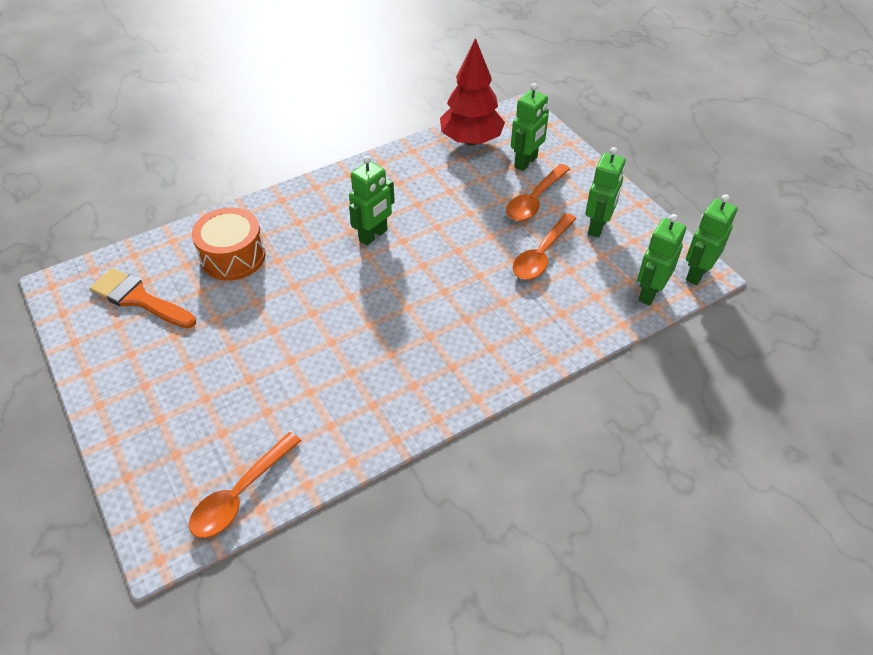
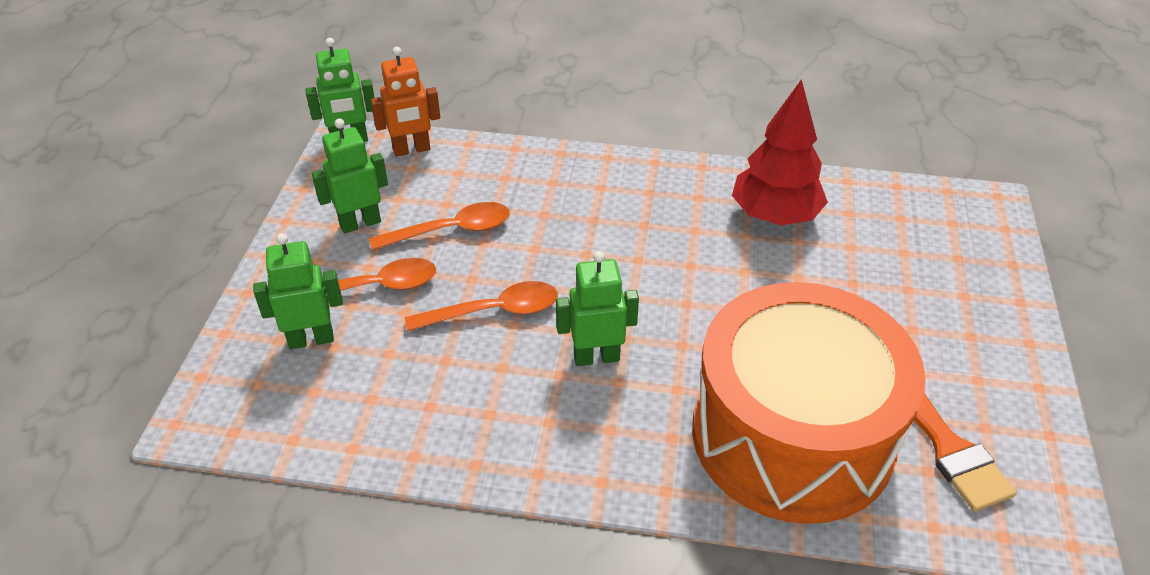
camera: 140 degrees left, 5 degrees down
(233, 257) = (792, 435): orange drum -> orange drum, size x2.03
(241, 494) = (909, 201): orange spoon -> orange spoon (493, 311)
(471, 140) = (323, 418): red tree -> red tree (774, 216)
(649, 293) = (411, 150): green robot -> orange robot

